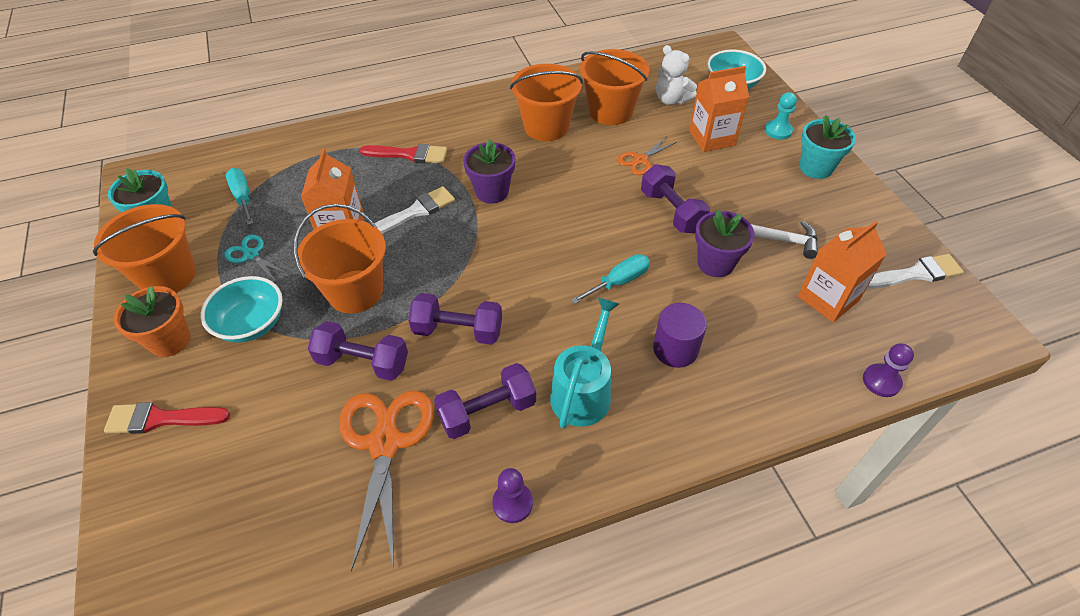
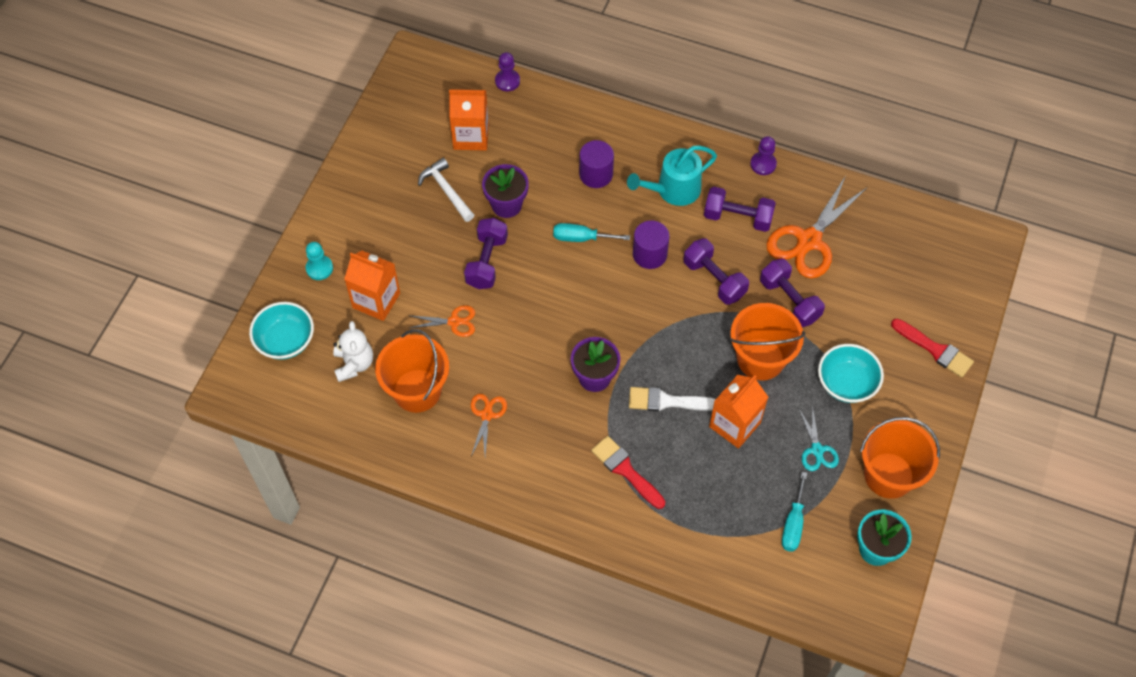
camera: 140 degrees left, 10 degrees up
(170, 340) = (908, 409): orange flower pot -> none
(542, 311) = (649, 254): none -> purple cylinder
(546, 126) = (487, 415): orange bucket -> orange scissors
(816, 168) = (342, 219): turquoise flower pot -> none
(916, 273) = (398, 111): white brush -> none

